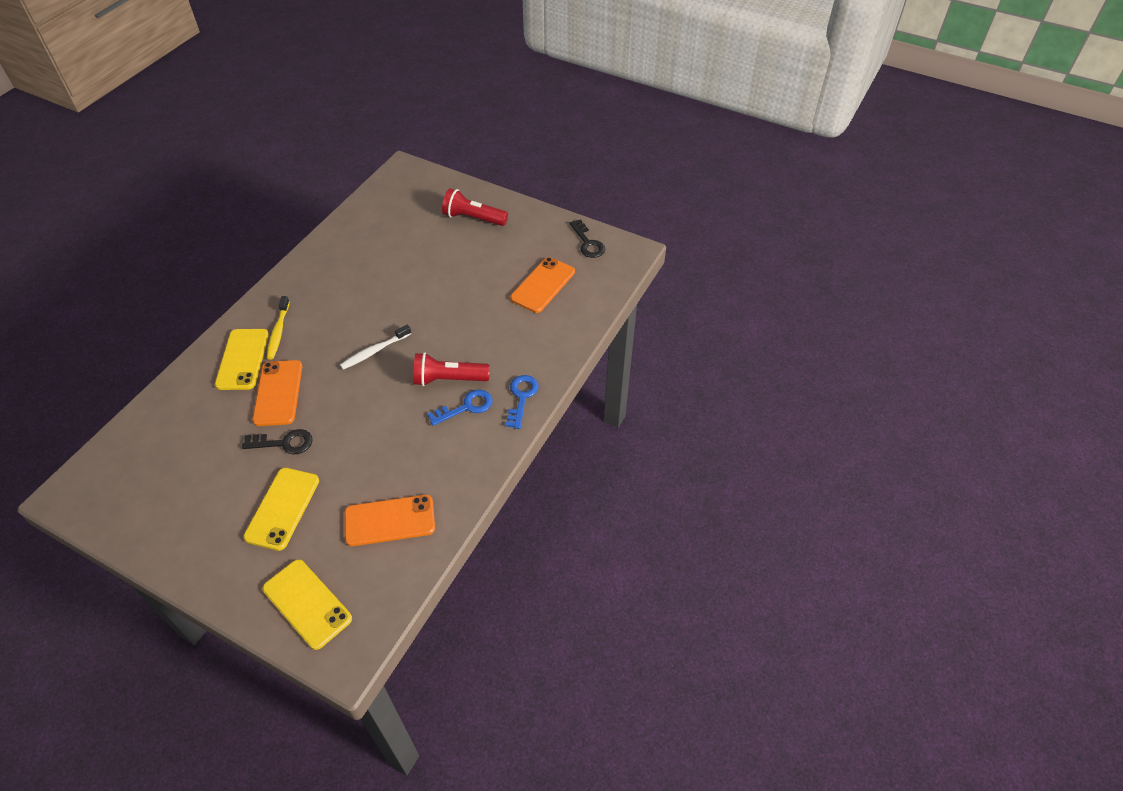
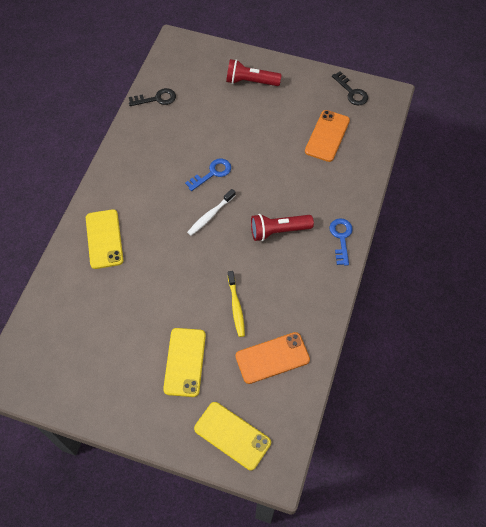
camera: 10 degrees left, 10 degrees up
(278, 332) = (125, 210): yellow toothbrush -> yellow toothbrush (236, 307)
(278, 393) = (145, 264): orange phone -> none
(284, 443) = (165, 307): black key -> black key (156, 99)
(466, 407) = (300, 253): blue key -> blue key (212, 173)

